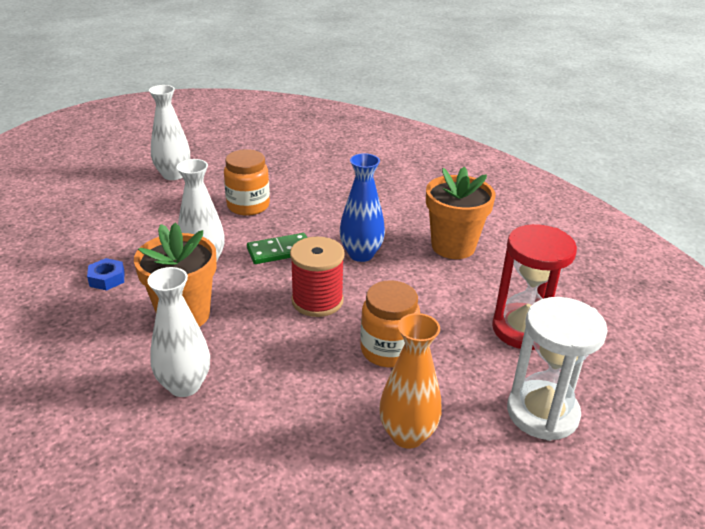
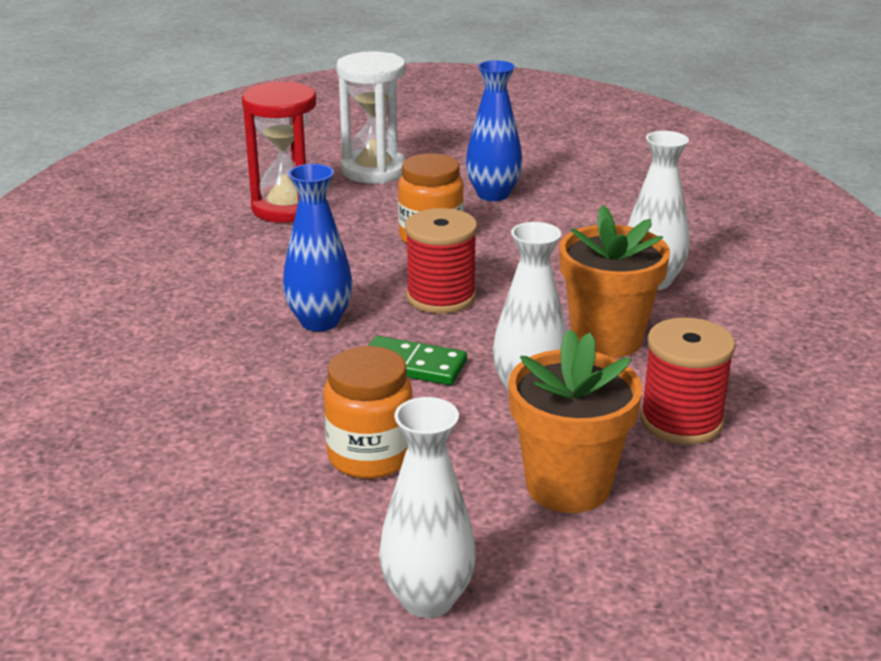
camera: 140 degrees left, 5 degrees down
(107, 279) = (681, 421): blue nut -> red spool
(407, 435) = (493, 194): orange vase -> blue vase
(453, 246) = (202, 288): orange flower pot -> orange flower pot (568, 486)

